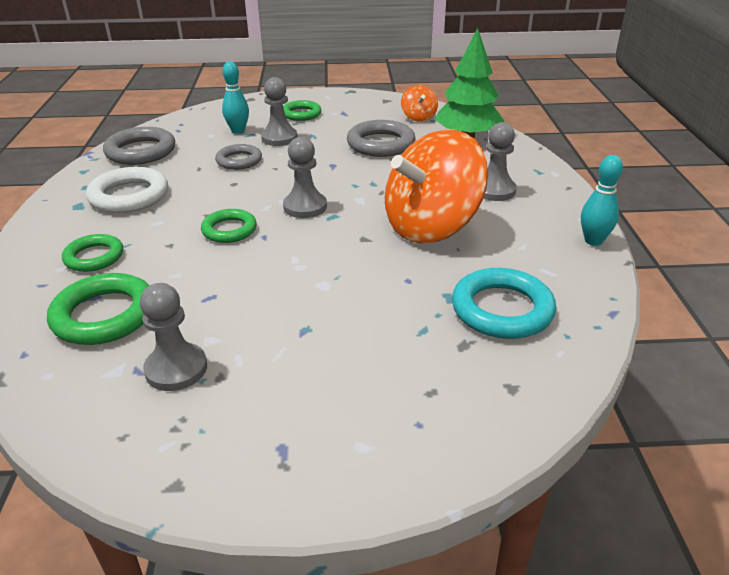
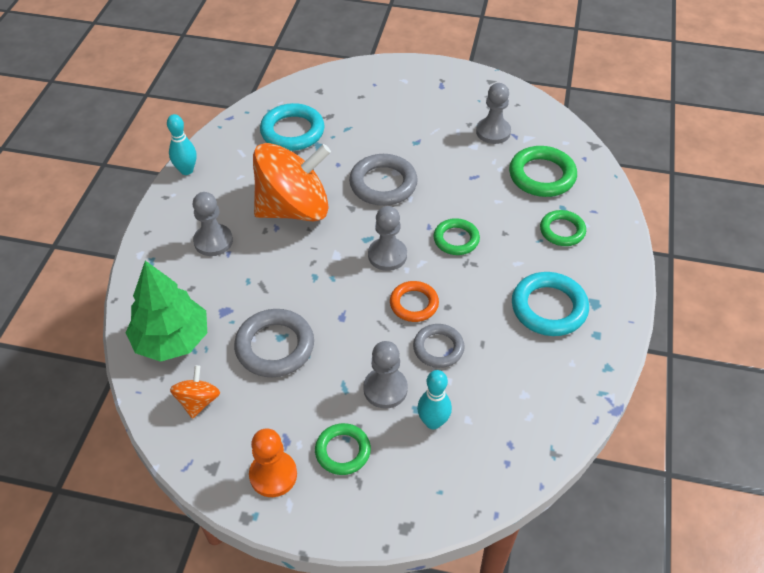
camera: 165 degrees left, 15 degrees up
(129, 196) = (549, 308): white ring -> turquoise ring
(141, 151) = (550, 396): grey ring -> grey ring (383, 184)
(267, 180) = (414, 304): none -> orange ring
(344, 102) = (273, 475): none -> orange pawn

